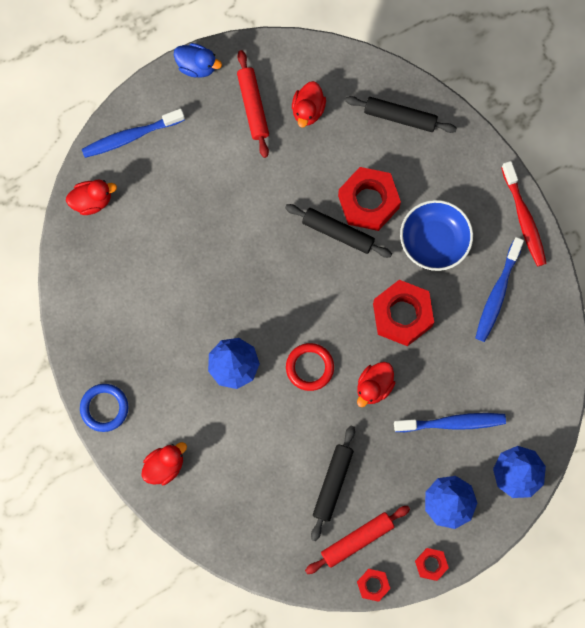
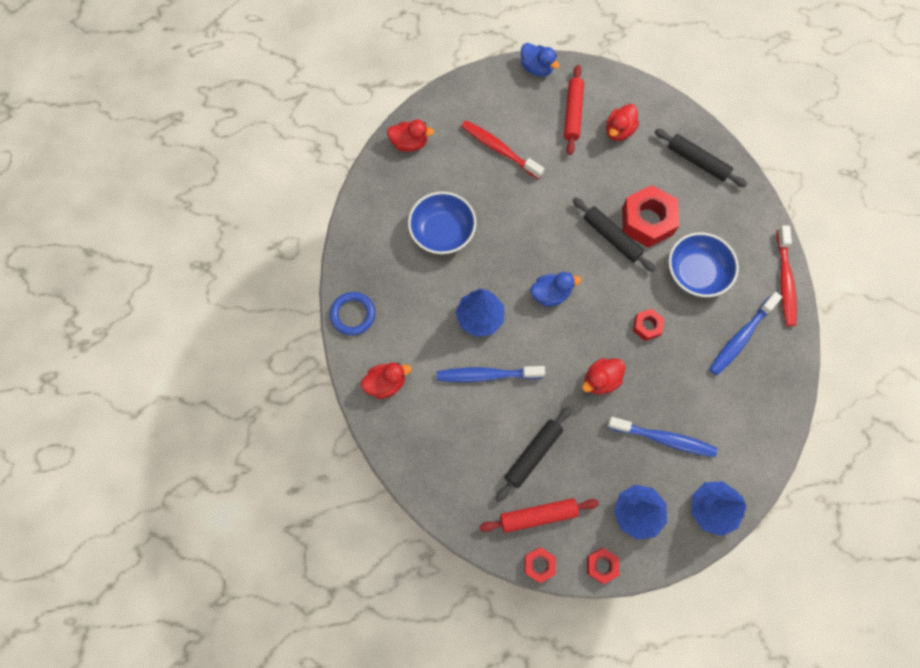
camera: 20 degrees right, 5 degrees down
(130, 136) = (461, 104): blue toothbrush -> blue toothbrush (486, 375)
(163, 287) = (442, 232): none -> blue bowl
(189, 175) = (499, 149): none -> red toothbrush
(296, 315) = (550, 294): none -> blue duck
(309, 367) = (547, 343): red ring -> none
(402, 315) = (647, 326): red nut -> red nut, size x0.51

